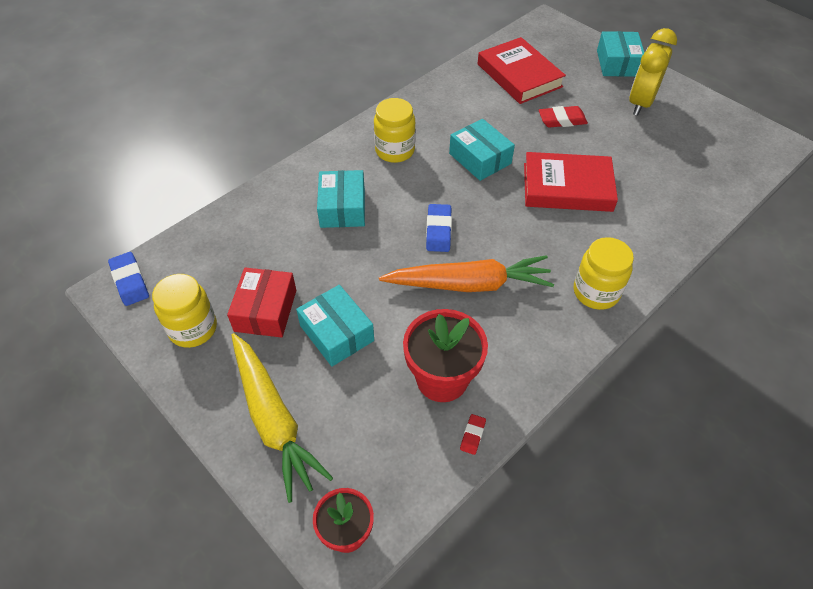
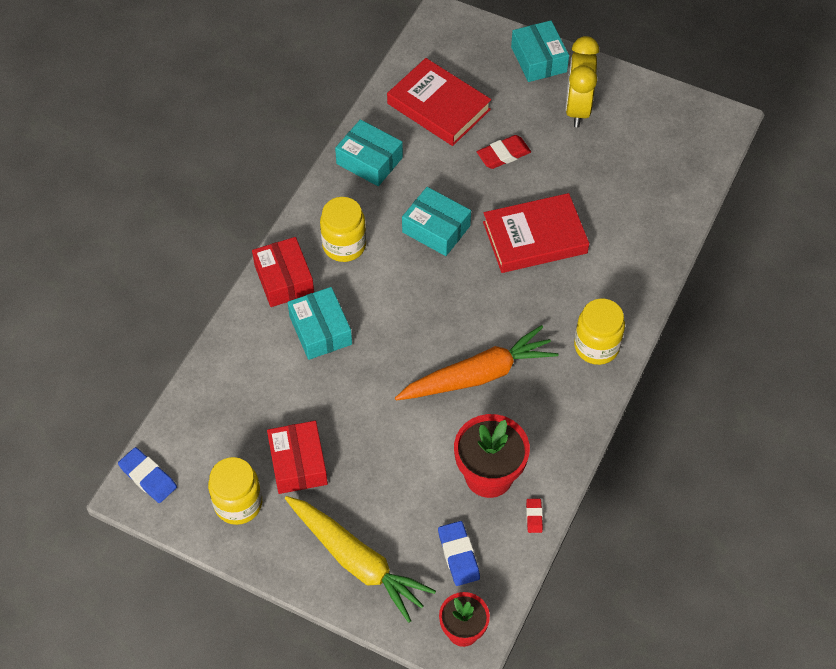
camera: 20 degrees left, 5 degrees up
(332, 162) = (284, 279): none -> red box
(337, 333) = (376, 464): turquoise box -> turquoise box (369, 161)
(438, 230) = (427, 326): blue eraser -> blue eraser (458, 555)

